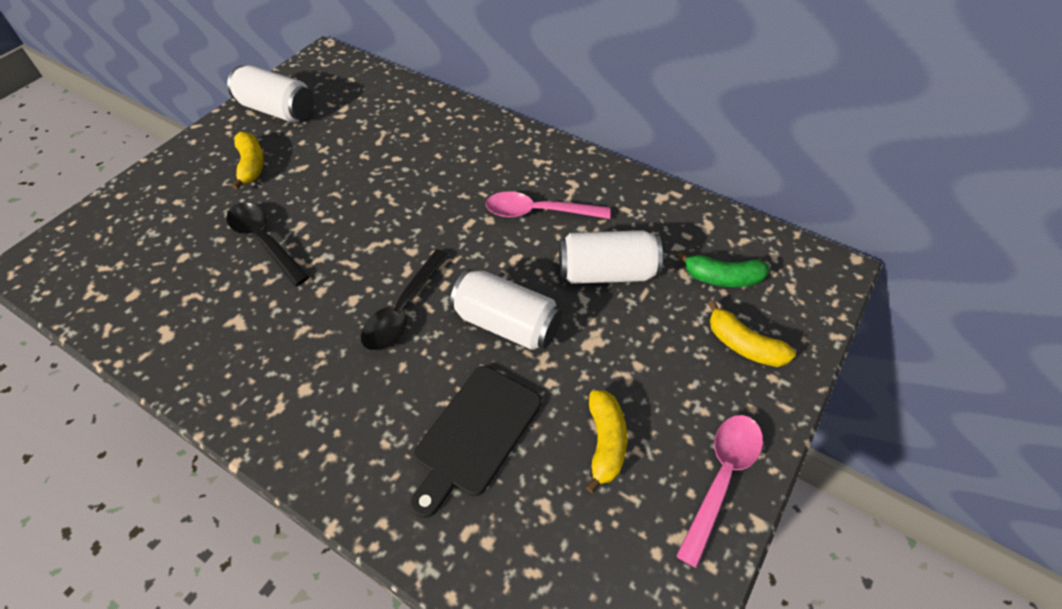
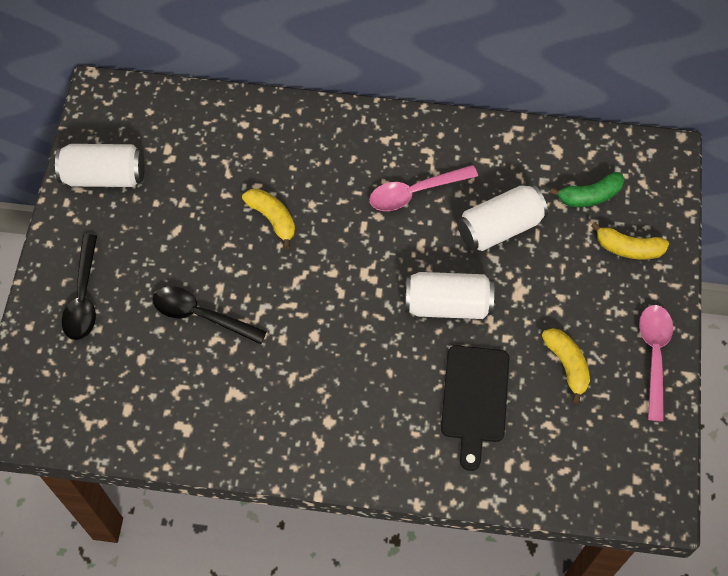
camera: 25 degrees left, 10 degrees up
(251, 165) = (128, 247): yellow banana -> yellow banana (272, 219)
(403, 310) = (360, 327): black spoon -> black spoon (83, 297)

